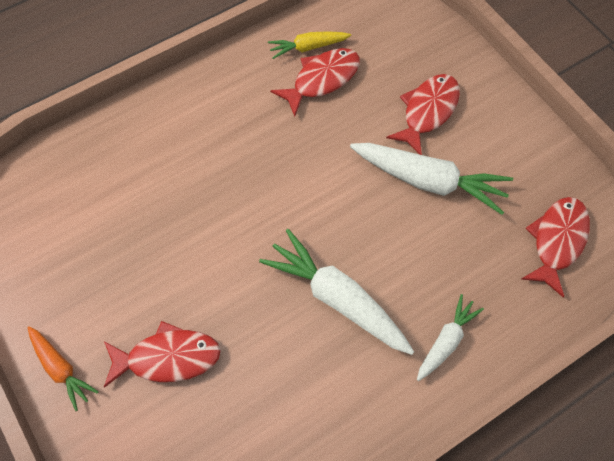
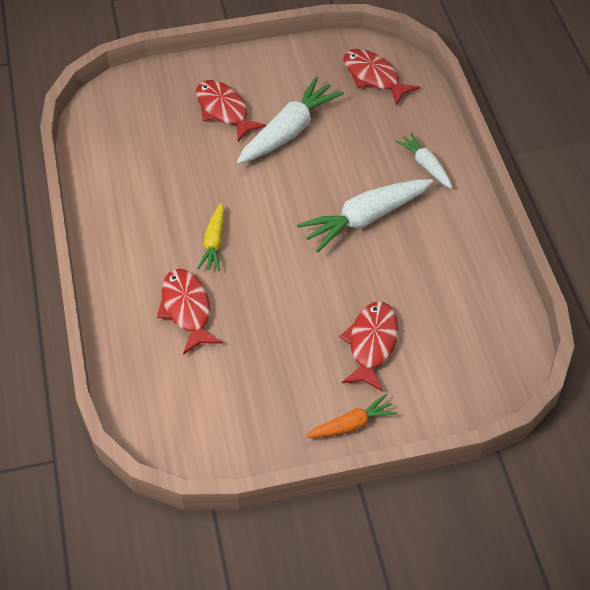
camera: 70 degrees left, 10 degrees down
(308, 47) = (113, 167): yellow carrot -> yellow carrot (214, 243)
(322, 79) = (154, 168): red fish -> red fish (187, 309)

